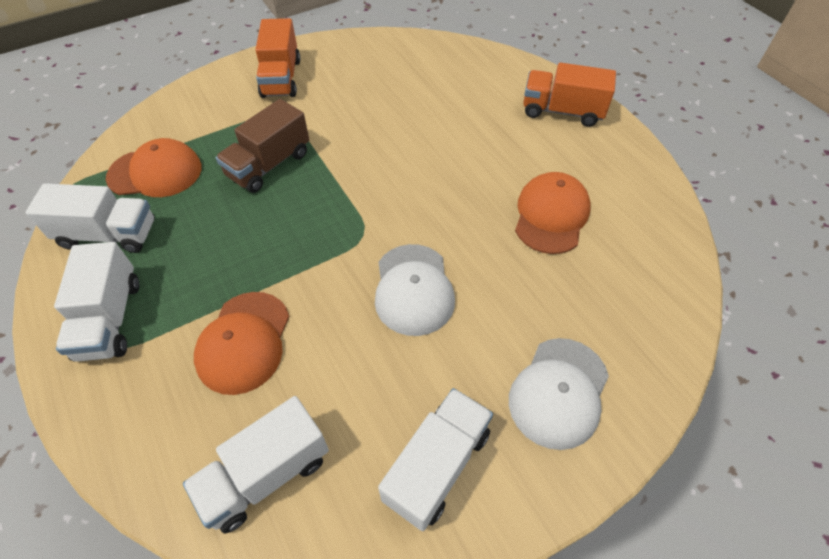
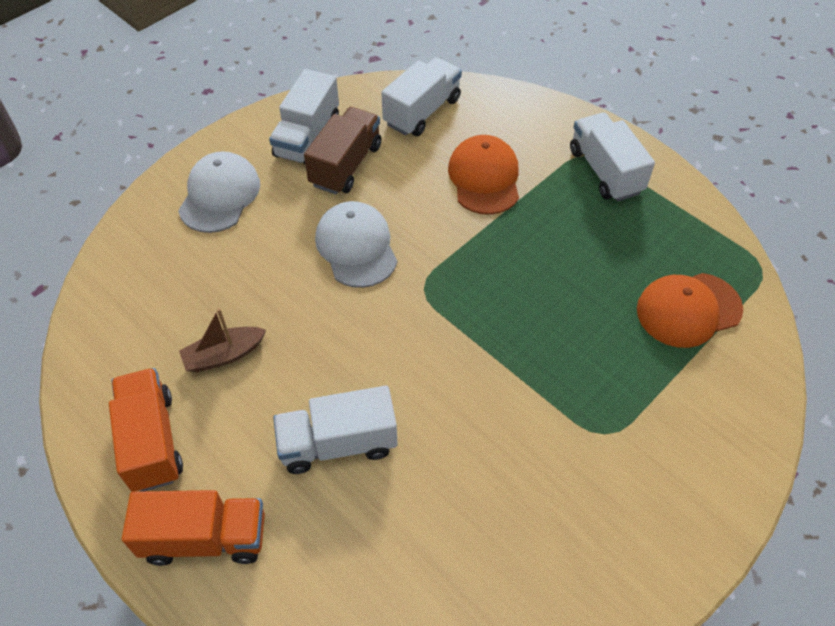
camera: 165 degrees right, 0 degrees up
(108, 235) = (672, 234): white truck -> white truck (338, 443)
(269, 165) = (569, 349): brown truck -> brown truck (346, 165)
(281, 78) = (646, 505): orange truck -> orange truck (152, 441)
(551, 215) = (224, 355): orange cap -> brown boat

